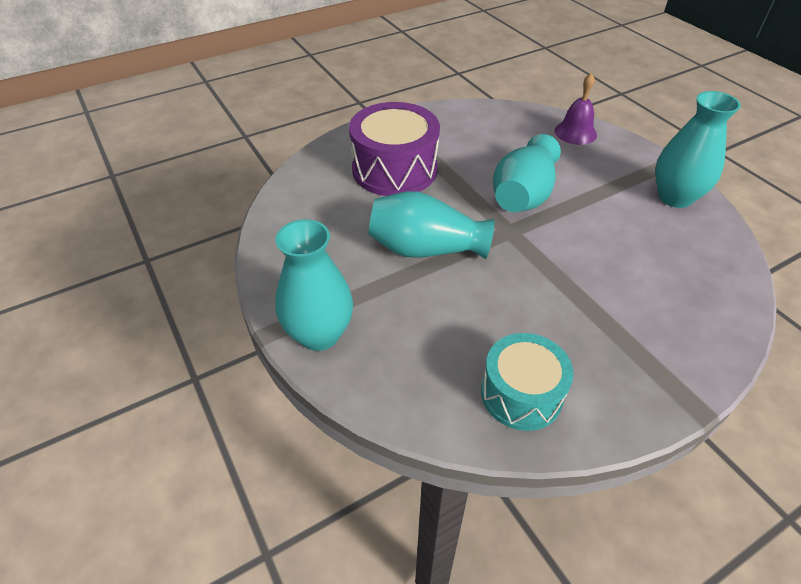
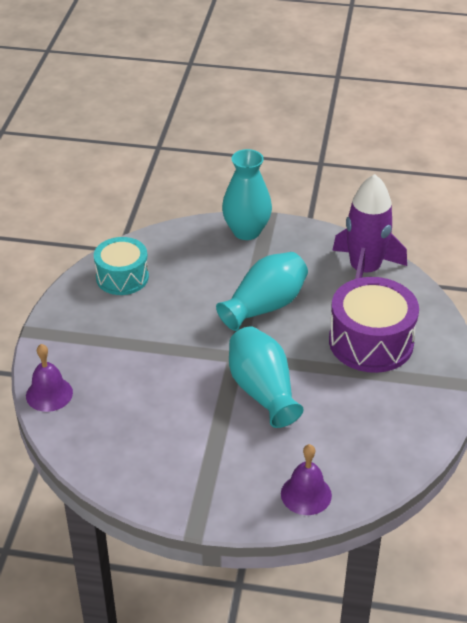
camera: 130 degrees right, 5 degrees down
(301, 214) = (364, 270): none -> purple rocket
(675, 197) = (159, 480): turquoise vase -> none
(726, 321) = (49, 394): none -> purple bell

